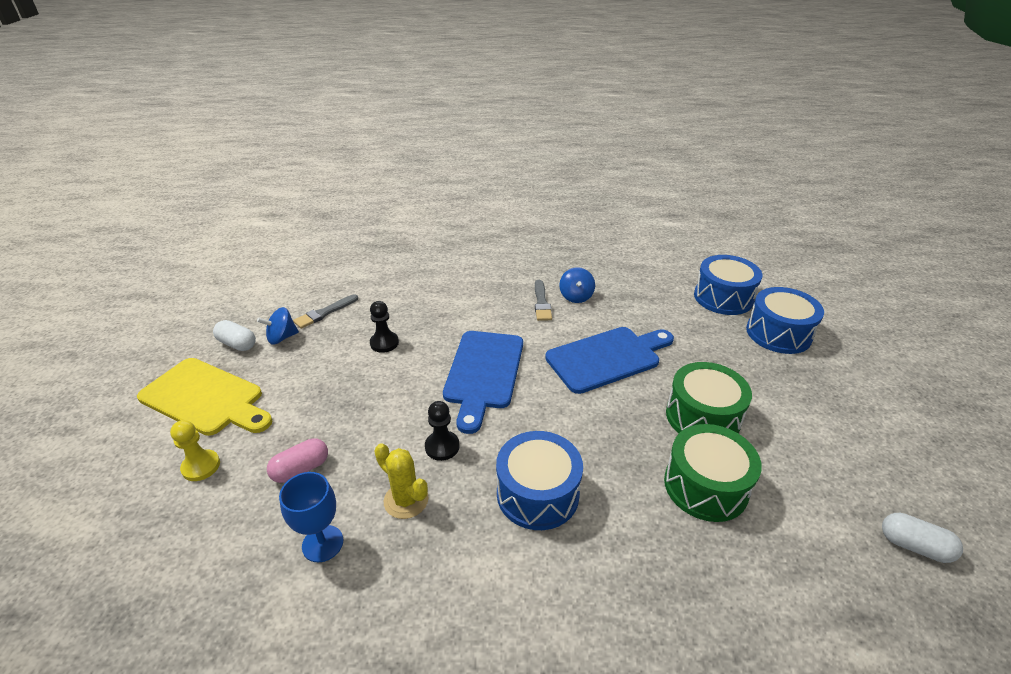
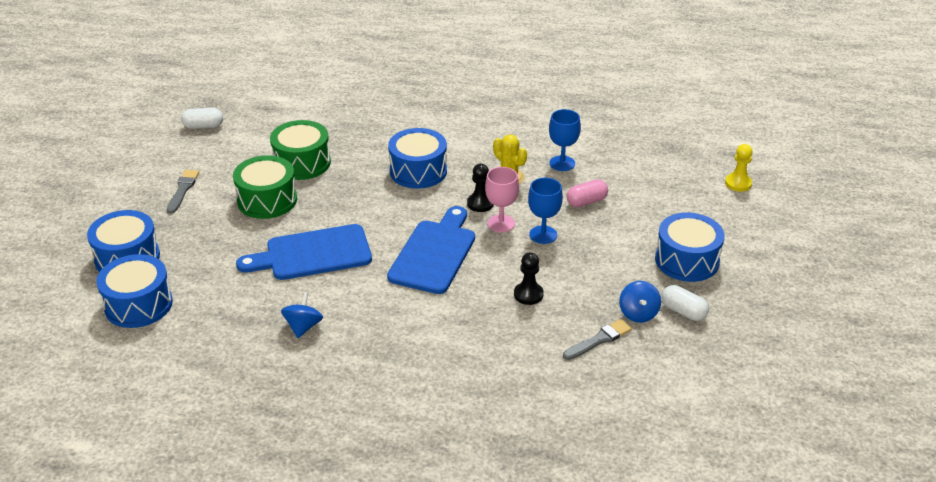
camera: 170 degrees left, 0 degrees up
(201, 466) = (663, 211): yellow pawn -> yellow pawn (738, 183)
(206, 398) = (687, 260): yellow cutting board -> blue drum
(282, 337) = (638, 313): blue spinning top -> blue spinning top turned 105 degrees clockwise
(364, 411) = (543, 235): none -> blue goblet
(414, 420) = (501, 223): none -> pink goblet
(541, 303) = (347, 323): grey brush -> grey brush (183, 190)
(914, 546) = (203, 126): white capsule -> white capsule turned 45 degrees counterclockwise

